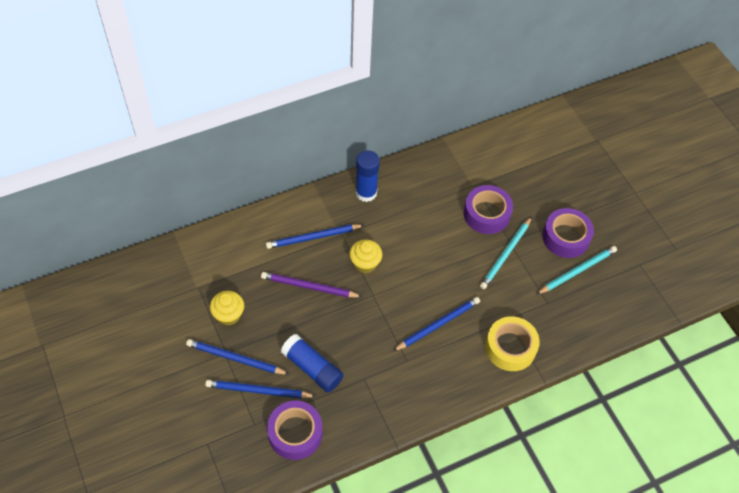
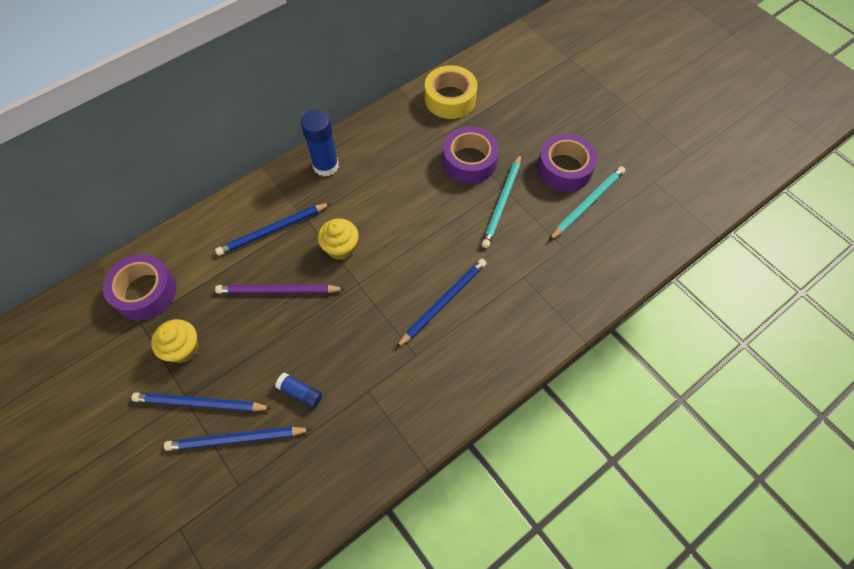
camera: 10 degrees left, 5 degrees up
(295, 433) = (294, 485): purple tape -> purple tape (145, 292)
(312, 368) = (300, 393): blue glue stick -> blue glue stick, size x0.55
(510, 347) = (535, 310): yellow tape -> yellow tape (450, 99)

